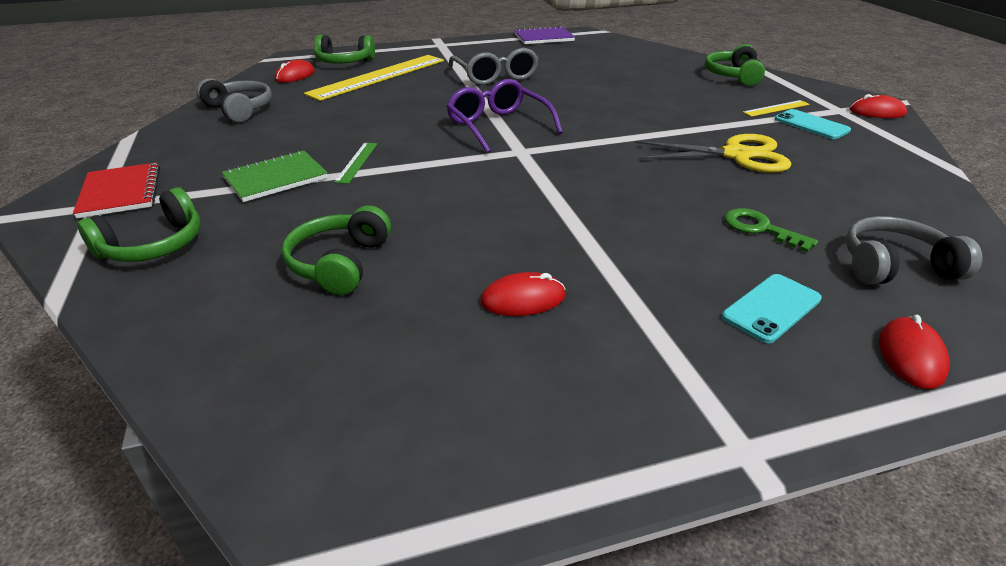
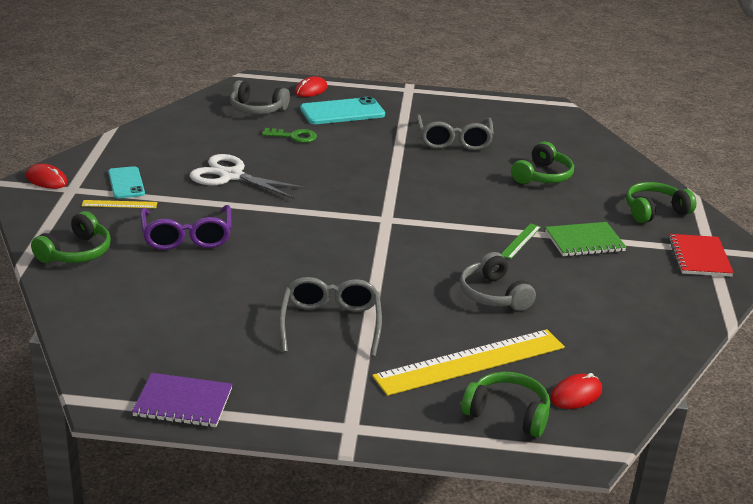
camera: 160 degrees left, 5 degrees down
(239, 110) = (633, 338): grey headphones -> grey headphones (493, 295)
(499, 126) = (384, 247): purple glasses -> purple glasses (187, 236)
(523, 299) = (453, 140): red mouse -> grey glasses
(737, 155) = (231, 176): yellow scissors -> white scissors
(760, 229) = (294, 136): green key -> green key turned 60 degrees counterclockwise
(771, 308) = (342, 112): turquoise phone -> turquoise phone, size x1.56

